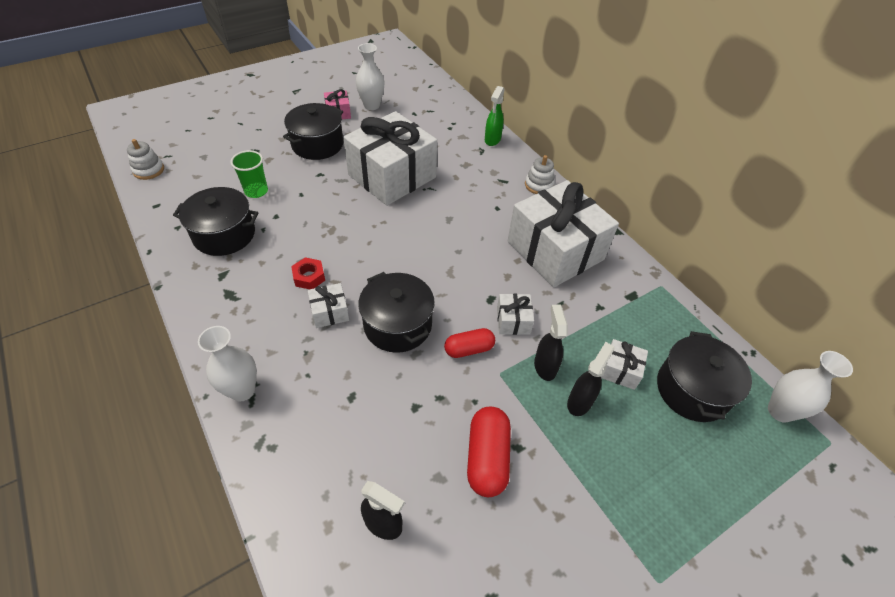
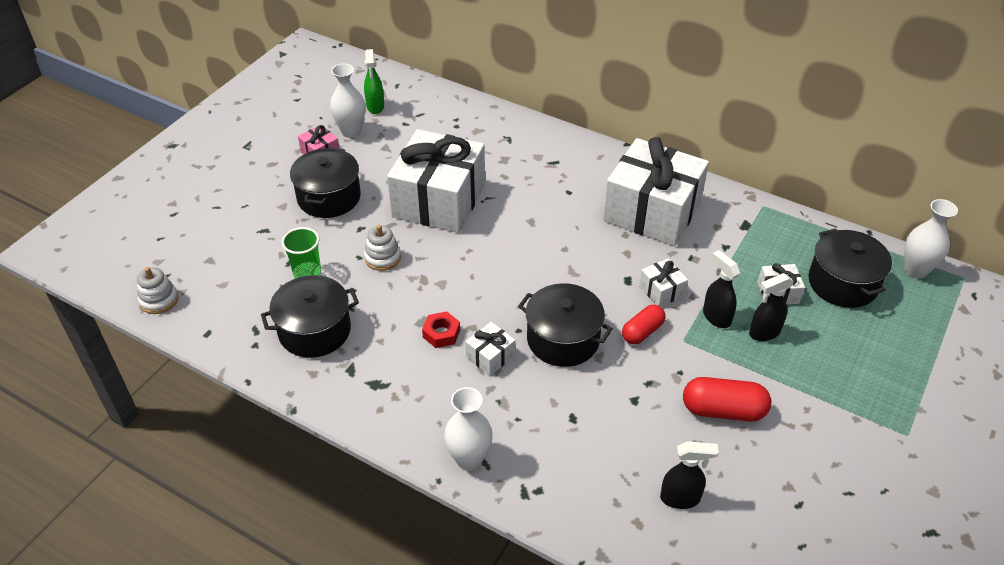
camera: 25 degrees left, 5 degrees down
(487, 457) = (723, 410): red capsule -> red capsule turned 60 degrees counterclockwise
(492, 140) = (510, 123): green spray bottle -> green spray bottle (375, 107)
(539, 185) = (591, 153): white stacking toy -> white stacking toy (383, 258)
(580, 402) = (764, 333): black spray bottle -> black spray bottle turned 120 degrees counterclockwise

